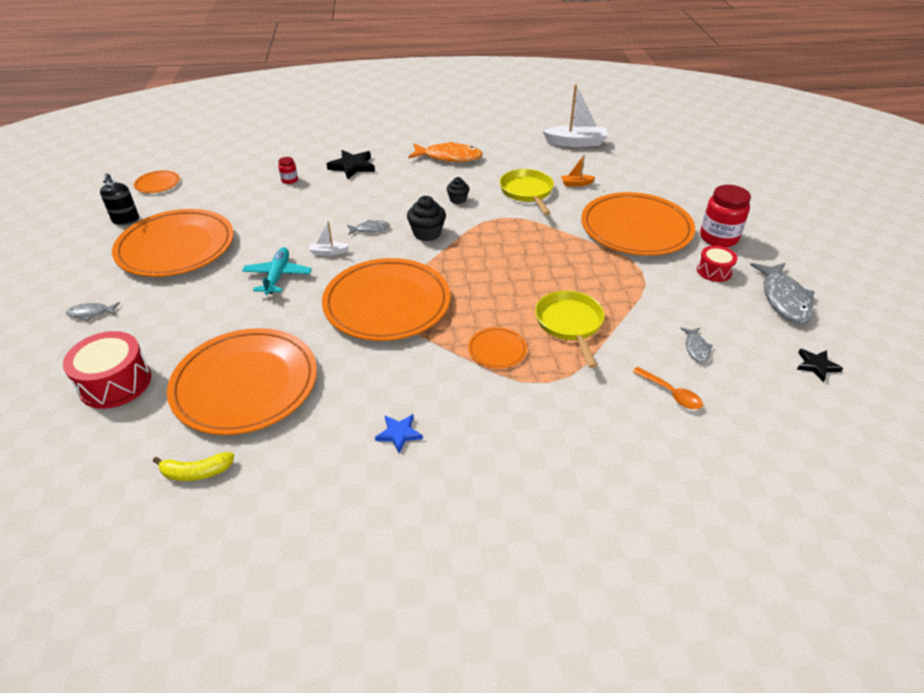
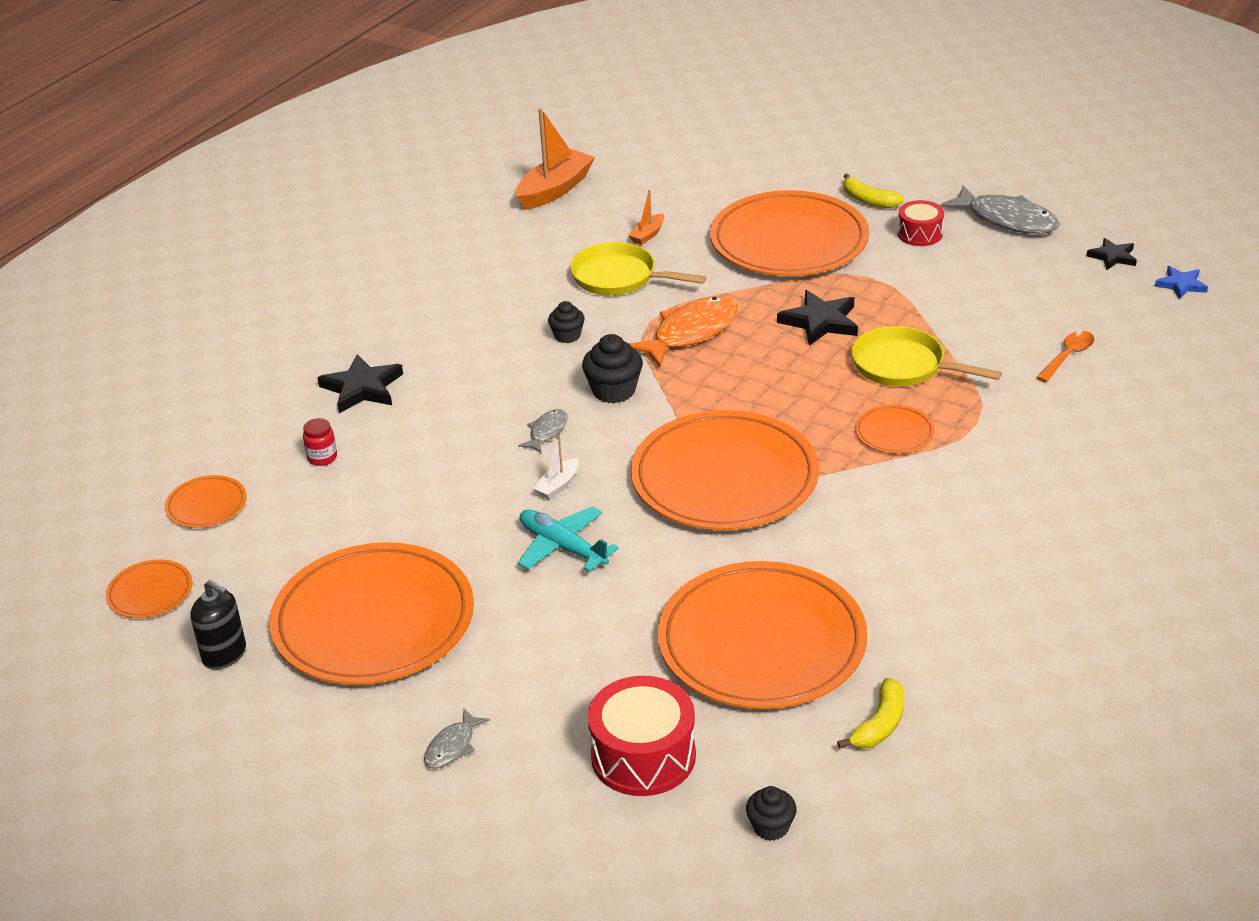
camera: 50 degrees left, 5 degrees down
(73, 464) = (771, 827): none -> black cupcake
(229, 169) = (206, 505): none -> orange plate
(399, 434) = (958, 554): blue star -> blue star (1181, 285)
(449, 157) = (452, 299): orange fish -> orange fish (690, 333)
(573, 273) = (820, 322): none -> black star
(576, 143) = (555, 190): white boat -> orange boat
(671, 394) = (1068, 356): orange spoon -> orange spoon turned 45 degrees counterclockwise
(696, 349) = (1023, 309): grey fish -> none
(718, 238) = (869, 200): red jar -> yellow banana

